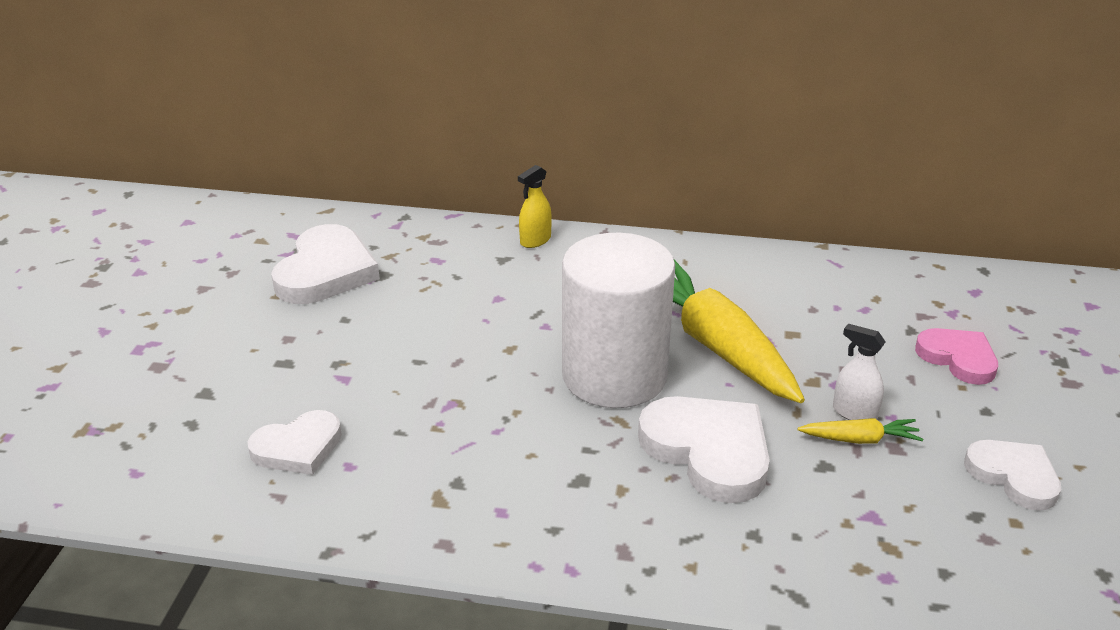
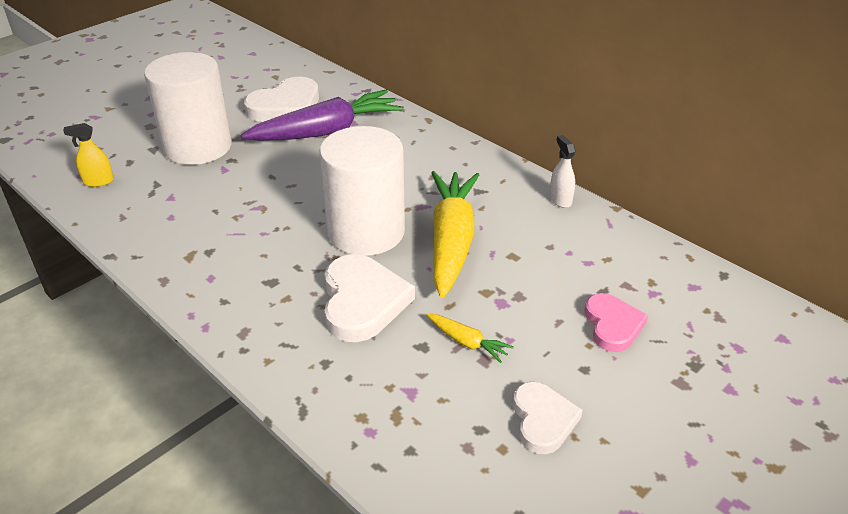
camera: 35 degrees right, 5 degrees up
(269, 365) = (198, 147): none -> white cylinder
(298, 447) = (159, 196): white heart -> none
(419, 282) = (327, 131): none -> purple carrot
(535, 240) = (424, 131): yellow spray bottle -> yellow spray bottle (98, 181)
(854, 413) = (486, 324): white spray bottle -> white spray bottle (560, 200)

